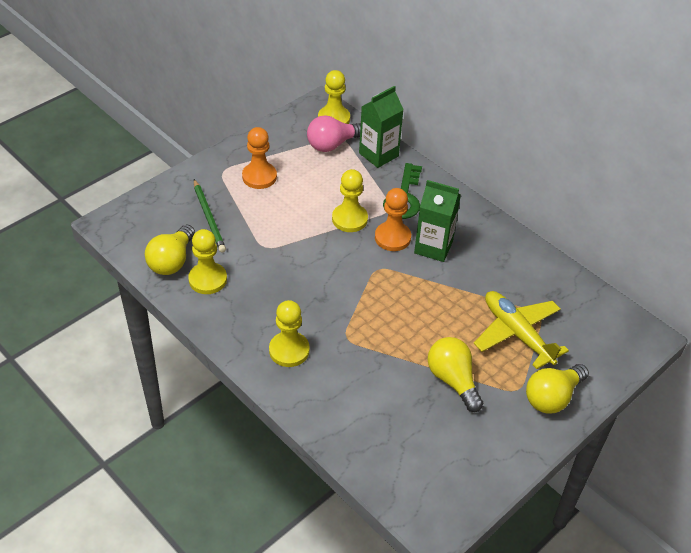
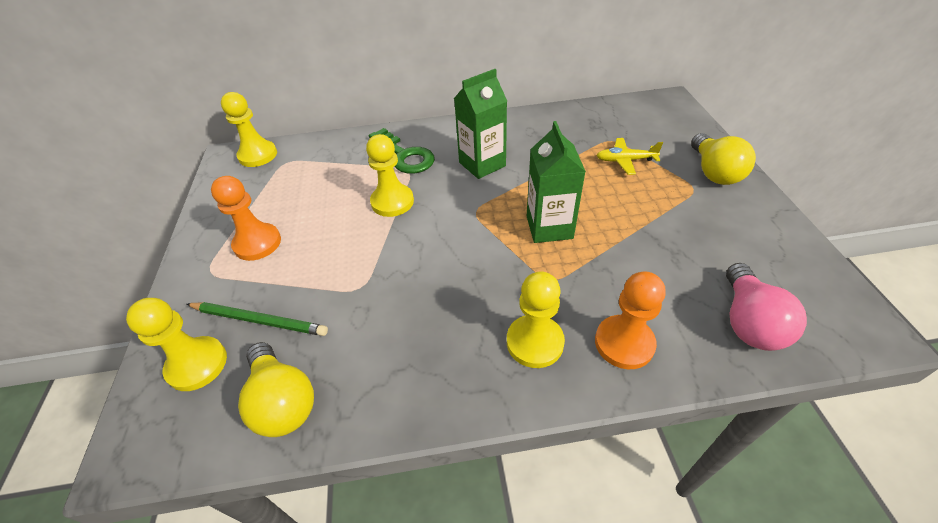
camera: 50 degrees left, 0 degrees up
(208, 279) = (353, 374): yellow pawn -> yellow pawn (197, 365)
(332, 144) = (287, 170): pink light bulb -> pink light bulb (748, 322)
(378, 154) = (336, 148): green carton -> green carton (549, 227)
(392, 238) = (445, 184): orange pawn -> orange pawn (624, 343)
(453, 380) = (660, 224): yellow light bulb -> none
(517, 333) = (625, 160): yellow plane -> yellow plane, size x0.57

